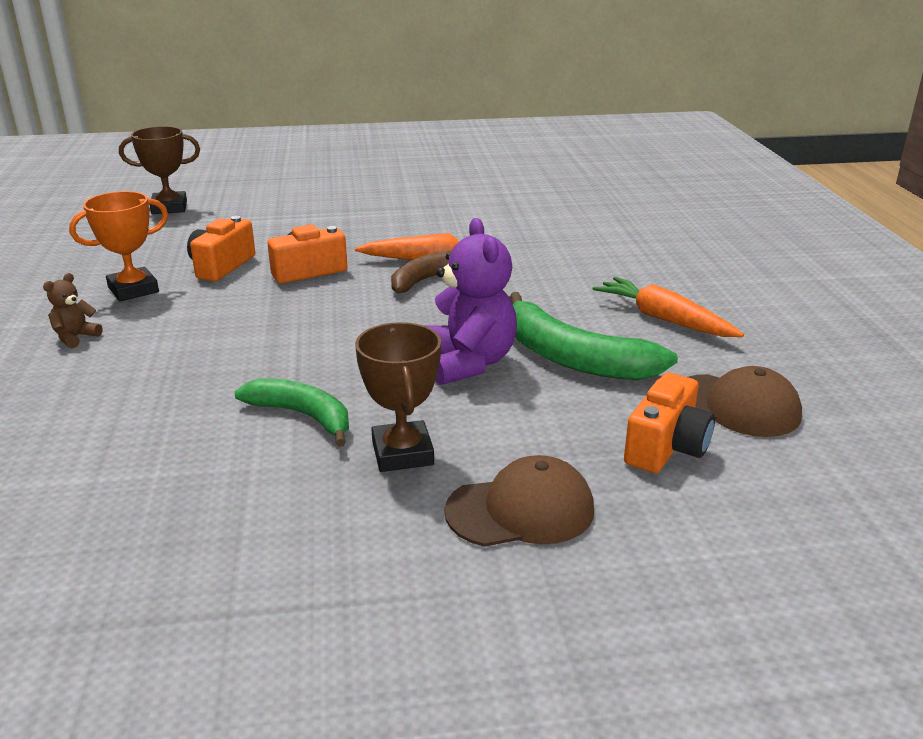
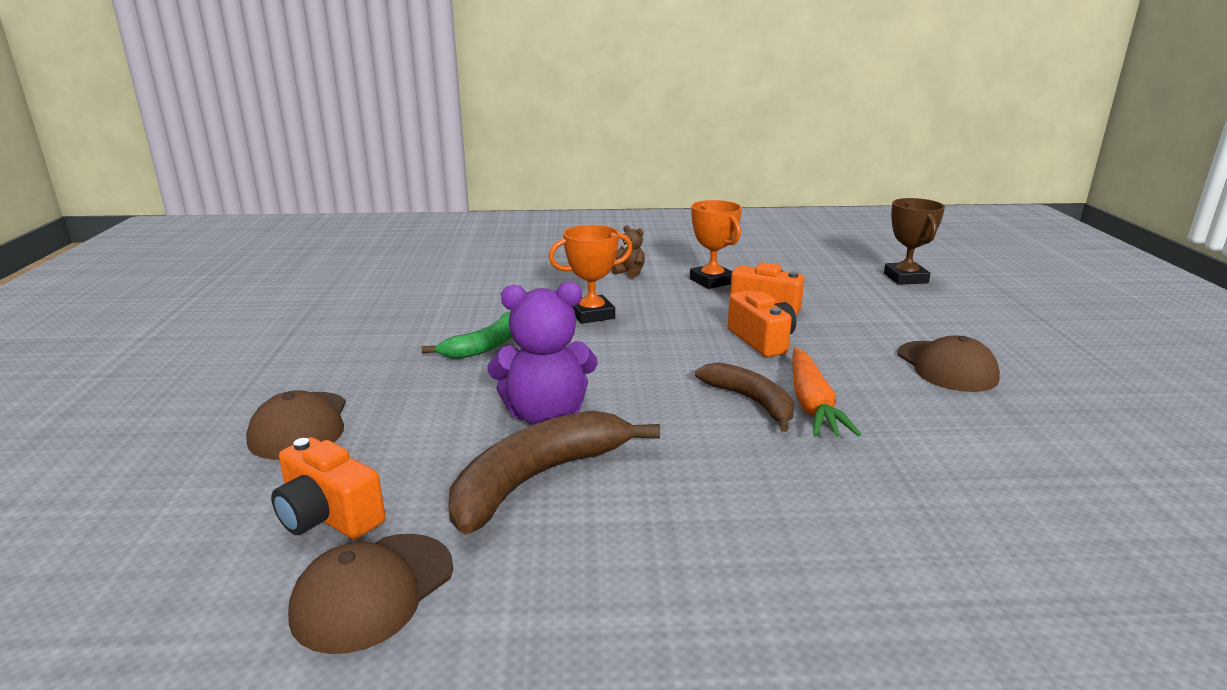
camera: 95 degrees right, 5 degrees down
(218, 355) = (592, 314): none -> orange trophy
(365, 214) = (946, 367): none -> brown cap
(402, 453) = (410, 381): brown trophy -> none
(572, 358) = (538, 479): green banana -> brown banana
(664, 319) = (630, 574): orange carrot -> none

